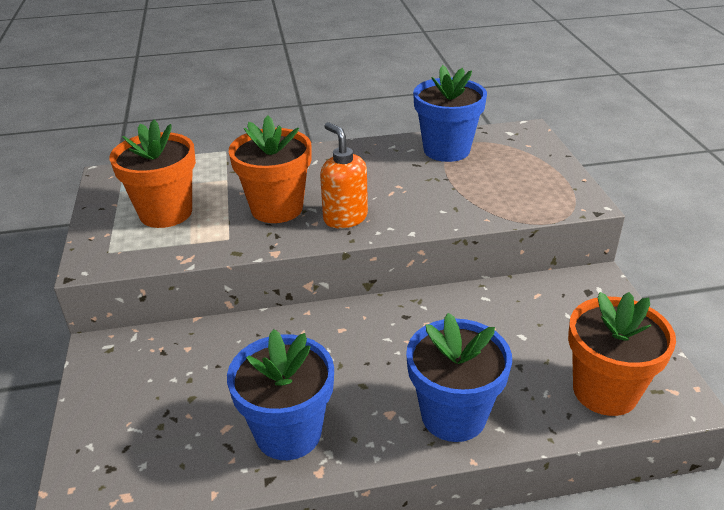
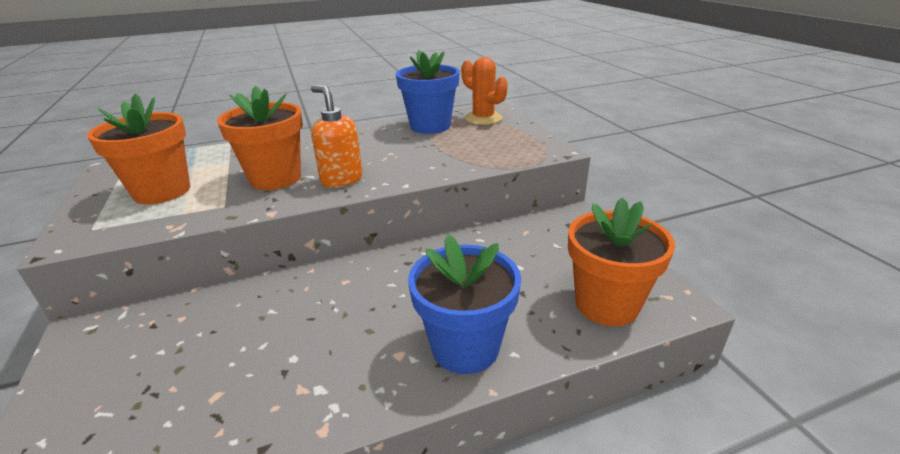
camera: 10 degrees left, 5 degrees down
(288, 433) = (288, 391): blue flower pot -> none
(510, 144) = (483, 118): none -> orange cactus

